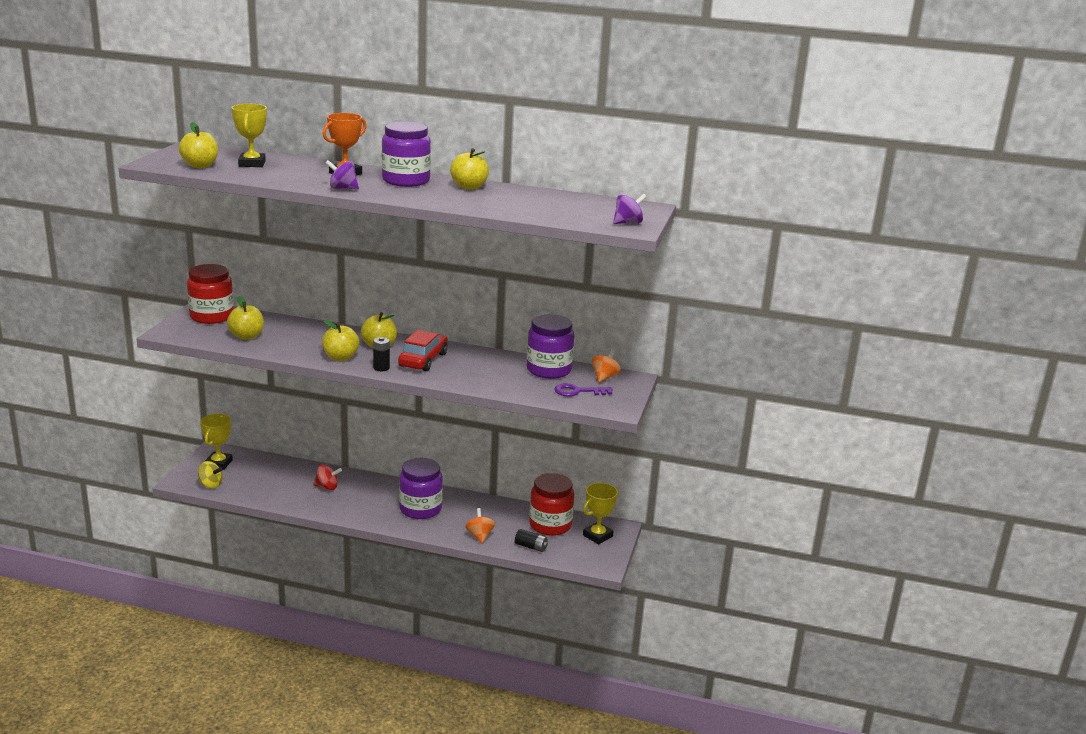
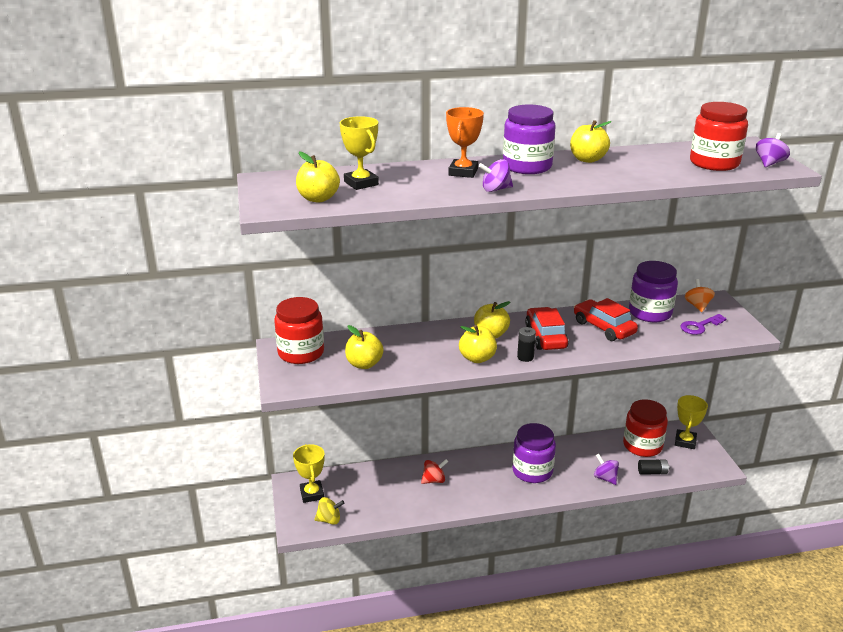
camera: 25 degrees left, 5 degrees up
(479, 536) = (605, 478): orange spinning top -> purple spinning top
(486, 368) = (603, 328): none -> red car
(575, 212) = (714, 163): none -> red jar

